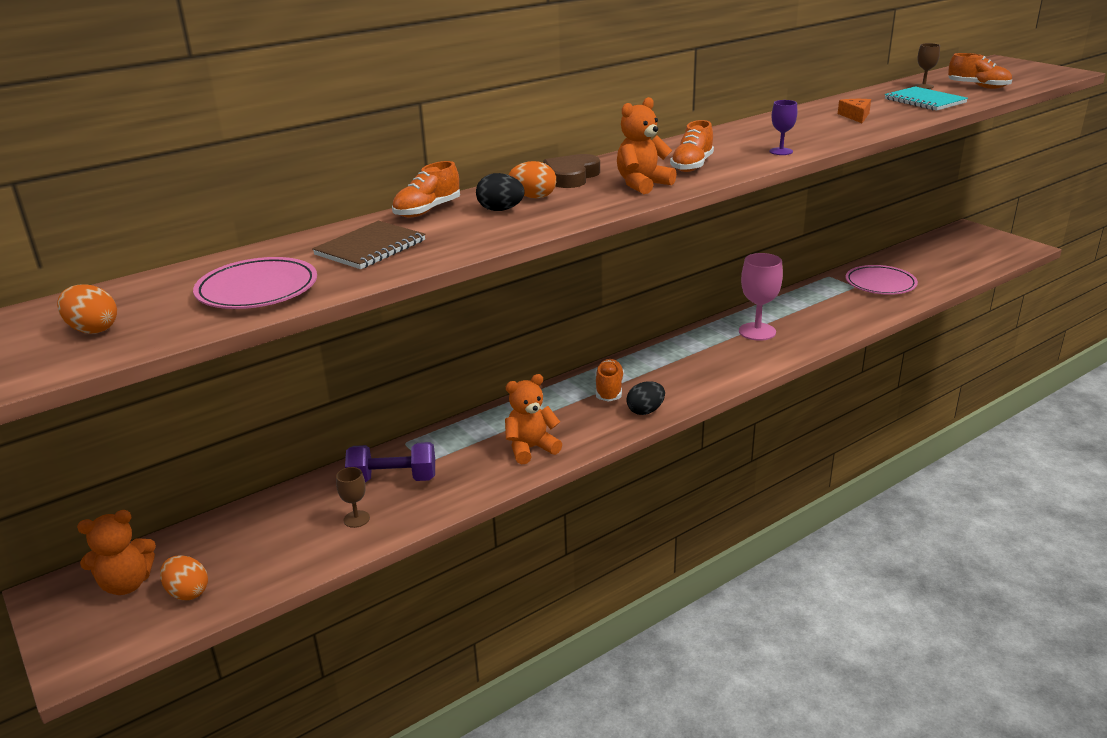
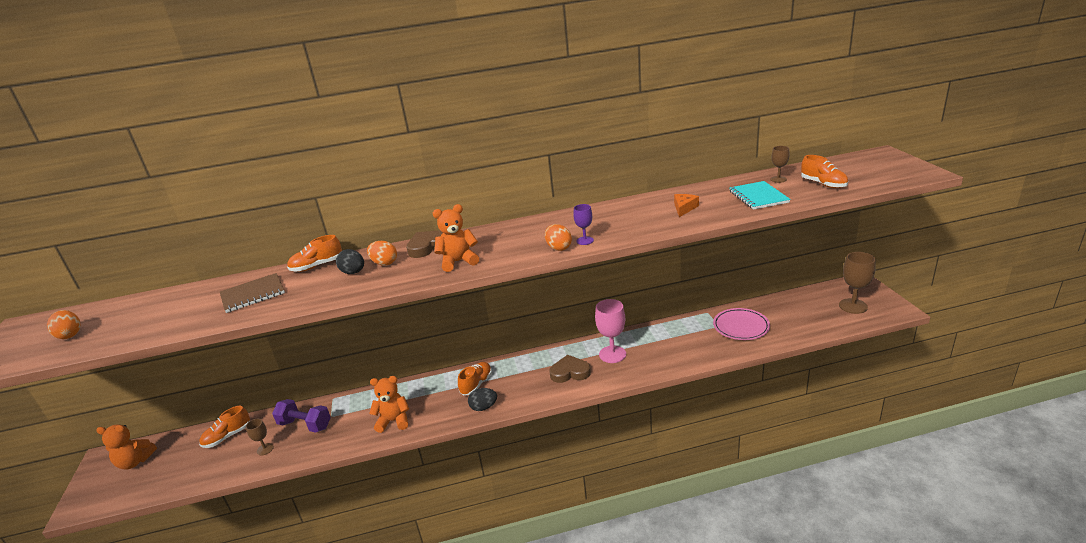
camera: 25 degrees right, 0 degrees up
(187, 592) = (154, 476): orange egg -> orange egg (558, 248)
(257, 290) = (165, 319): pink plate -> none
(692, 166) = (510, 247): orange shoe -> orange shoe (227, 436)
(722, 357) = (570, 372): none -> brown heart
(979, 250) = (853, 306): none -> brown goblet

